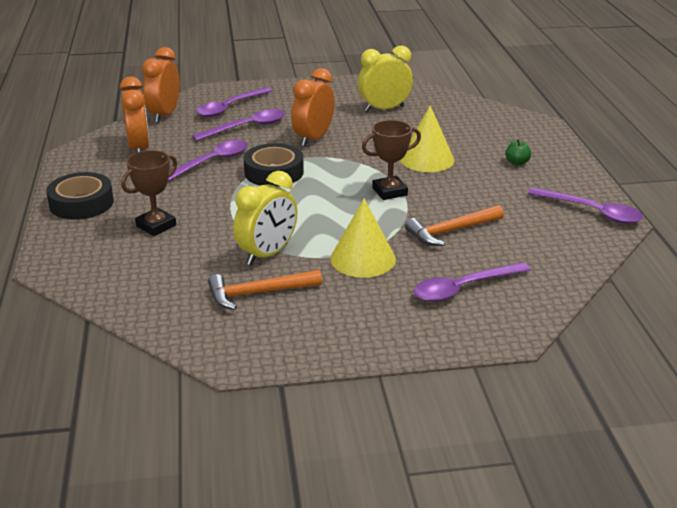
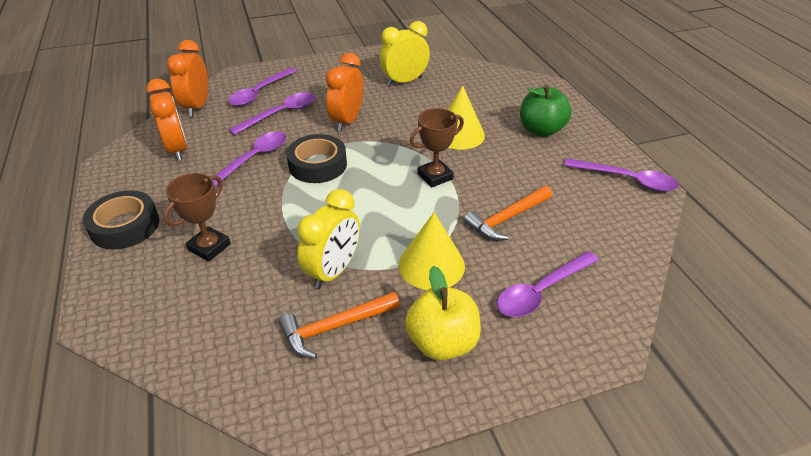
camera: 10 degrees left, 10 degrees up
(354, 314) = (442, 342): none -> yellow apple
(517, 162) = (541, 130): green apple -> green apple, size x2.10

